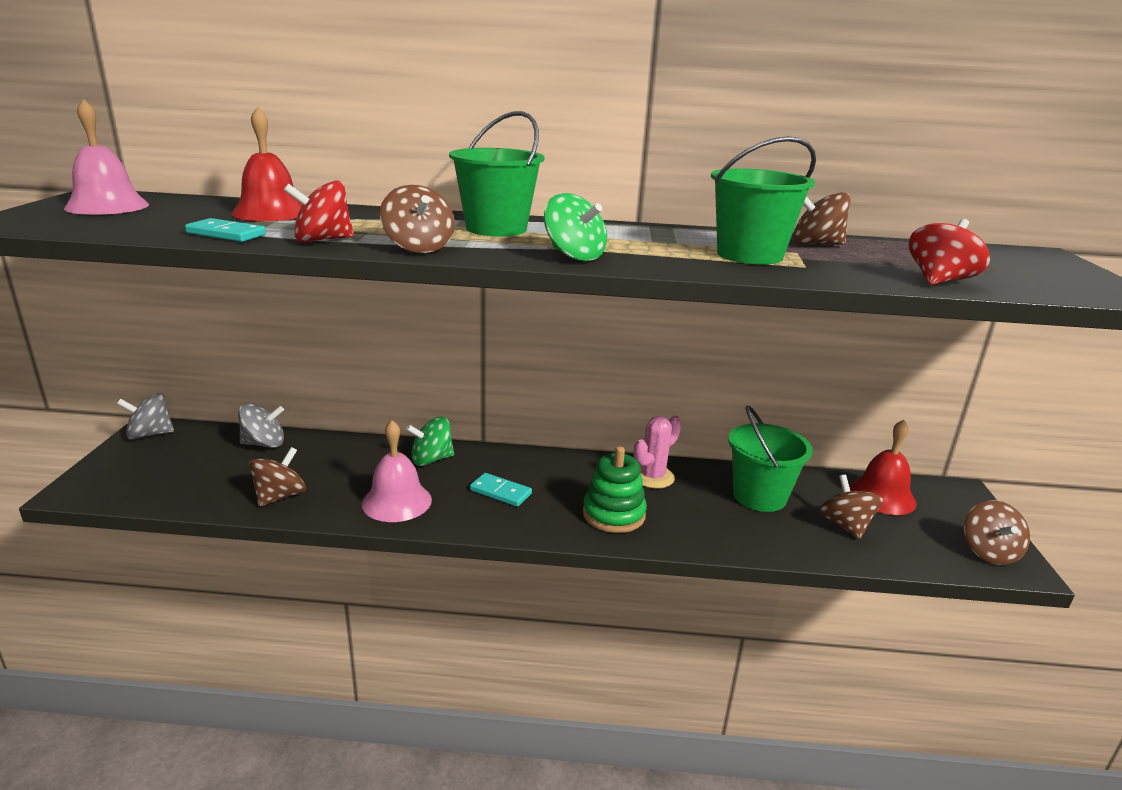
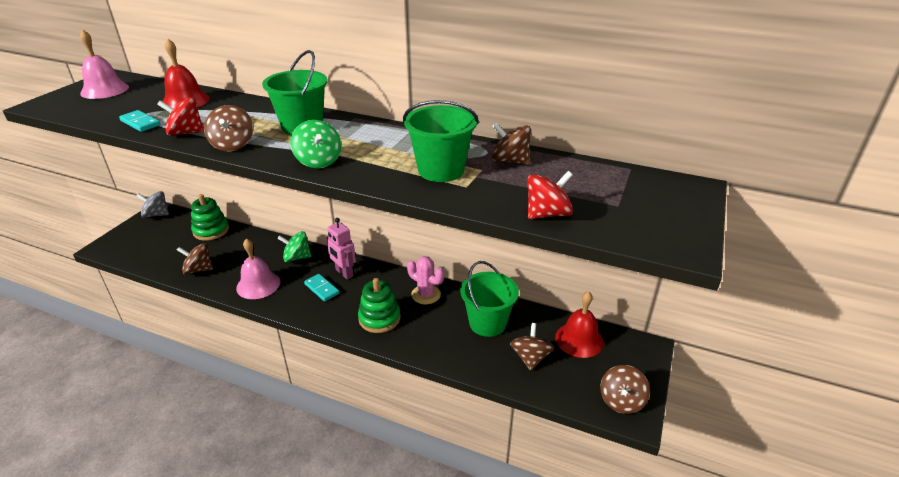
camera: 20 degrees right, 10 degrees up
(264, 444) = (211, 230): grey spinning top -> green stacking toy
(280, 496) = (198, 269): brown spinning top -> brown spinning top turned 135 degrees counterclockwise
(517, 468) = (344, 273): none -> pink robot
(653, 477) = (426, 294): pink cactus -> pink cactus turned 60 degrees clockwise

